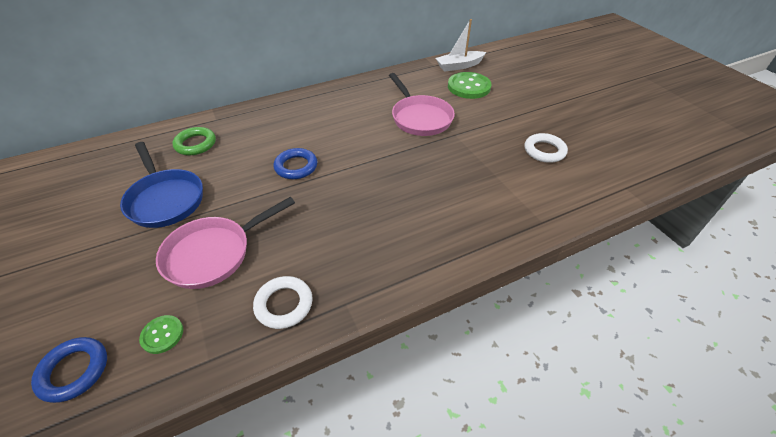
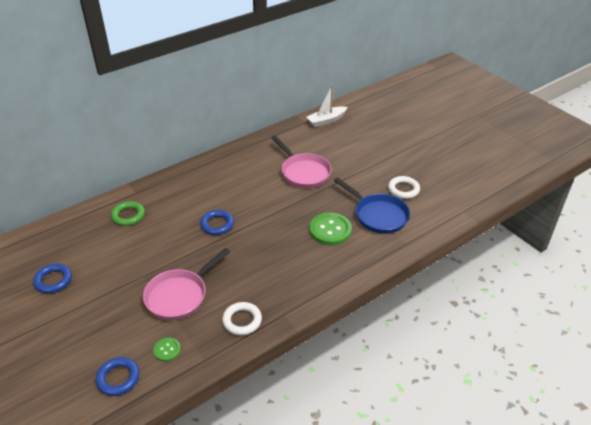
camera: 10 degrees left, 5 degrees down
(69, 211) = (53, 280): none -> blue ring
(165, 199) = (125, 262): blue pan -> blue pan (378, 215)
(469, 87) = (338, 140): green button -> green button (330, 230)

